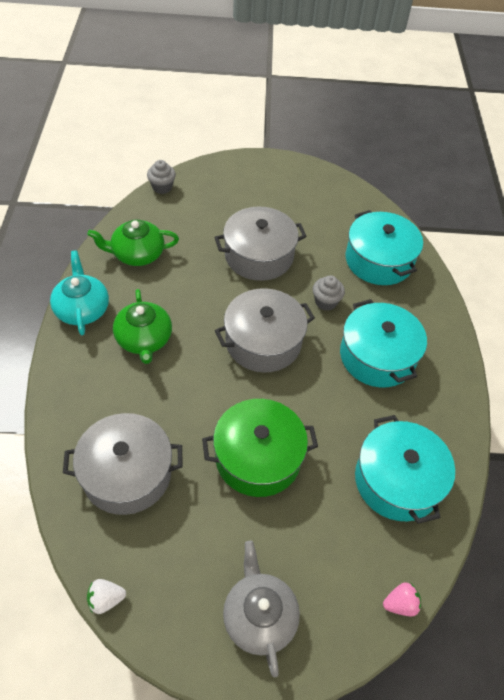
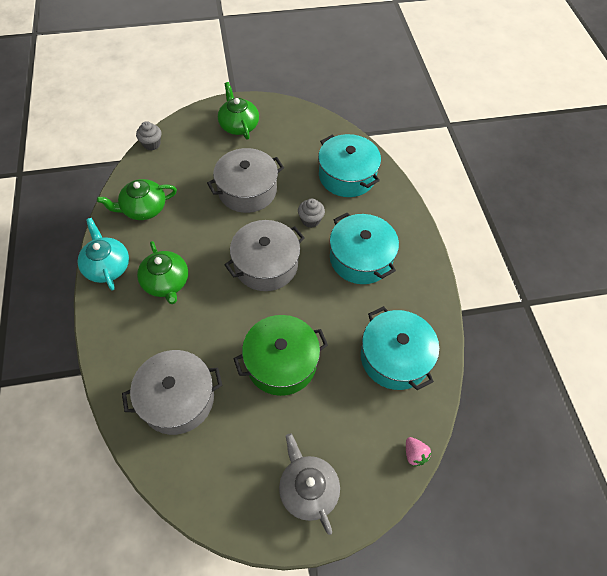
camera: 10 degrees left, 5 degrees up
(106, 599) = (183, 504): white strawberry -> none
(264, 183) = (238, 125): none -> green teapot
(400, 604) = (414, 454): pink strawberry -> pink strawberry turned 90 degrees clockwise

